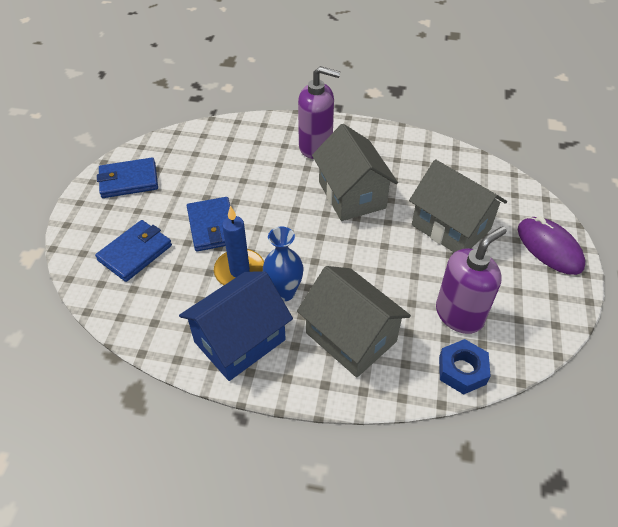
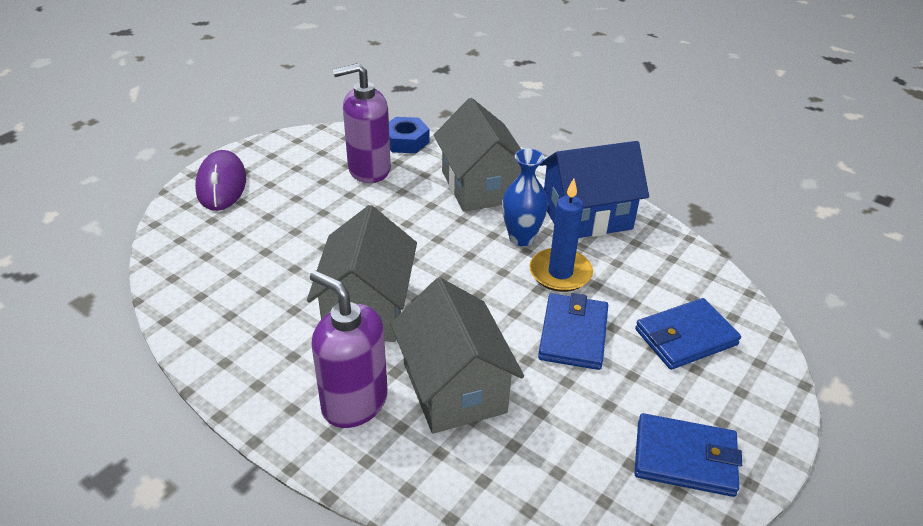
camera: 155 degrees left, 10 degrees down
(451, 227) = (292, 234): grey house -> grey house (454, 387)

